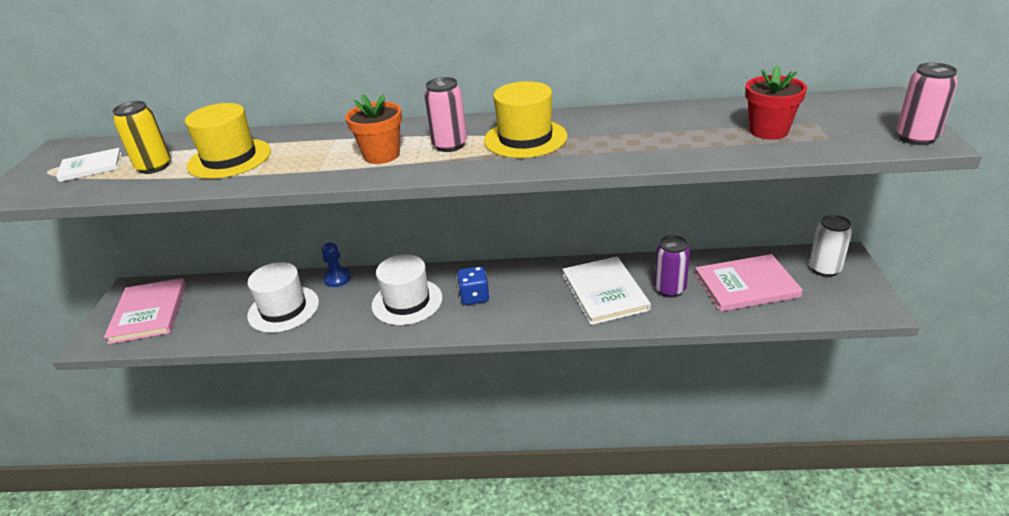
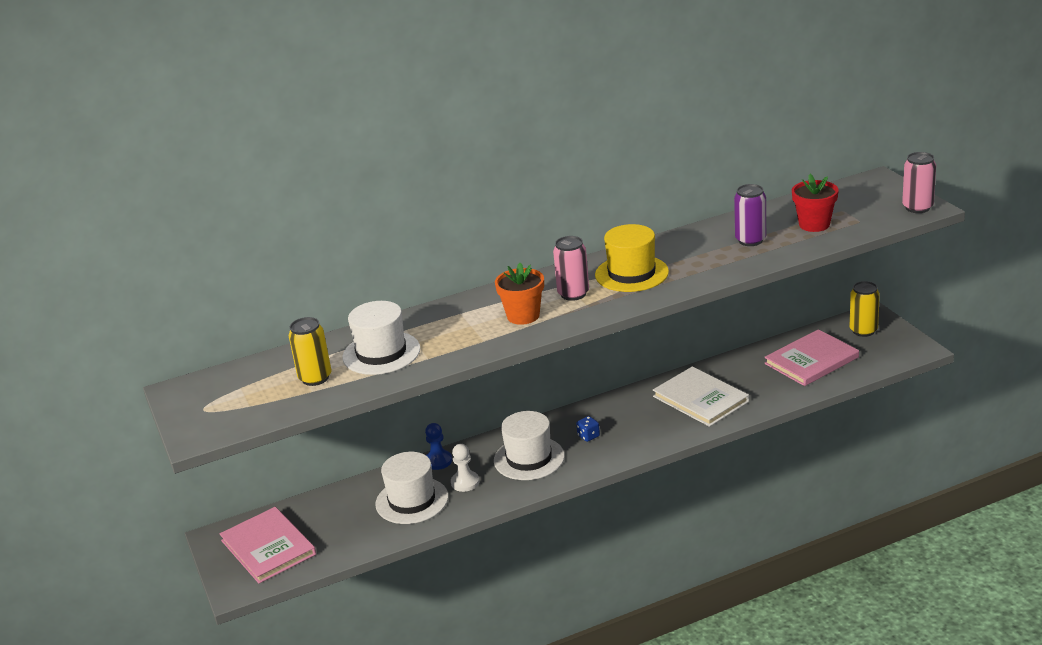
camera: 25 degrees left, 5 degrees down
(91, 167) = (246, 395): white book -> none
(229, 158) = (381, 353): yellow hat -> white hat
(337, 307) = (465, 482): none -> white pawn
(474, 297) = (588, 436): blue dice -> blue dice, size x0.65
(670, 289) = (753, 381): purple can -> purple can (750, 240)
(824, 269) = (863, 331): white can -> yellow can

